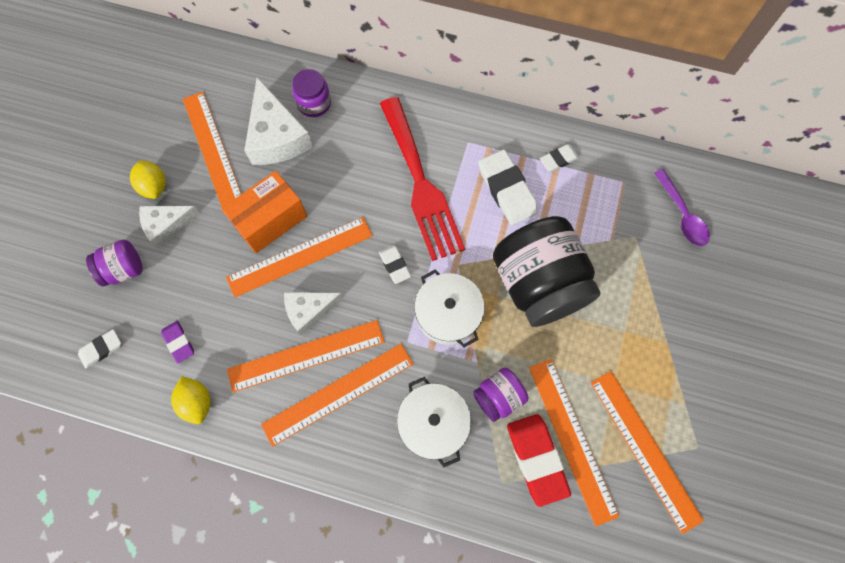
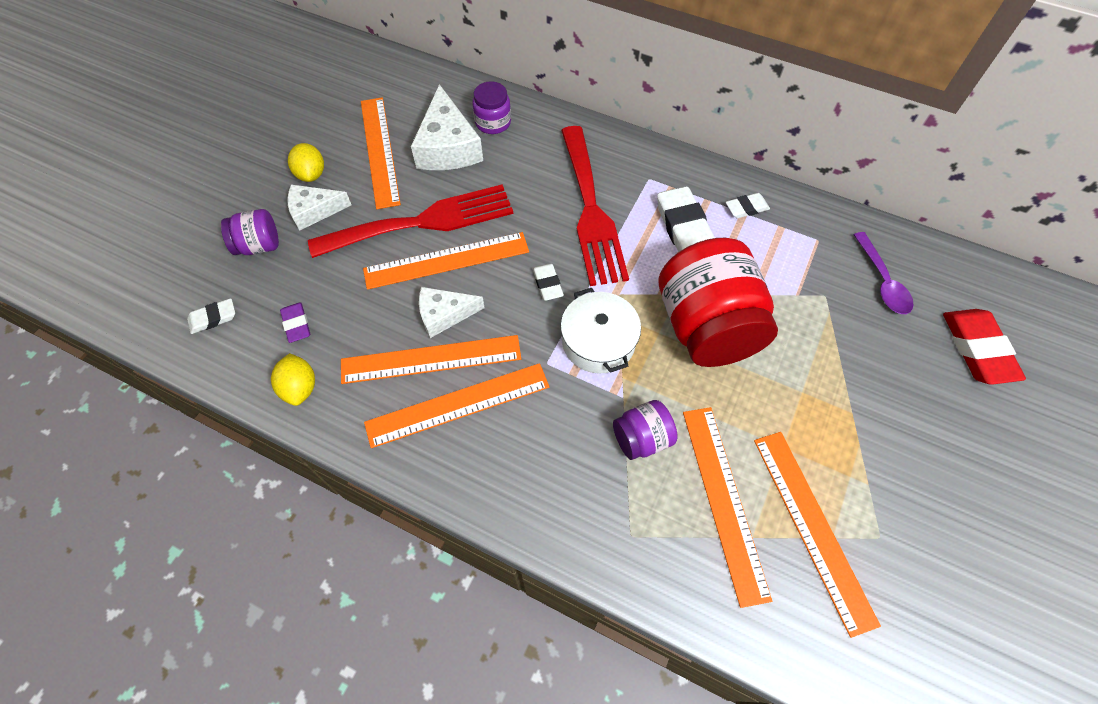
camera: 10 degrees right, 10 degrees down
(270, 220) = (423, 222): orange box -> red fork
(433, 423) = (561, 454): white pot -> none
(536, 459) = (677, 515): red eraser -> red eraser (977, 349)
(538, 284) = (706, 327): black jar -> red jar

